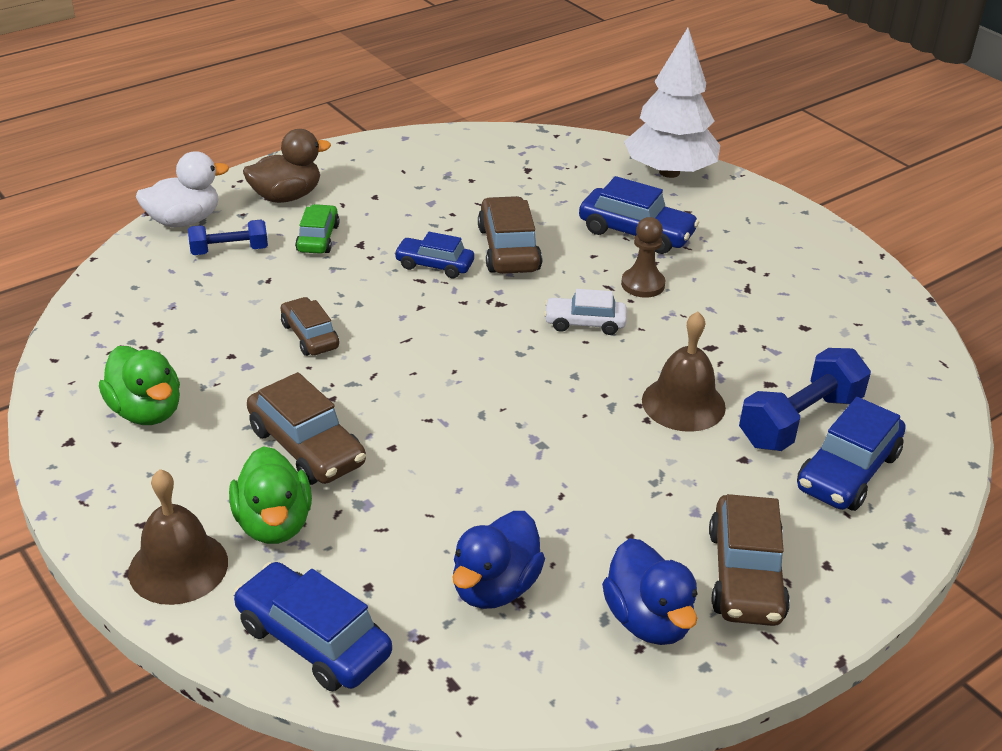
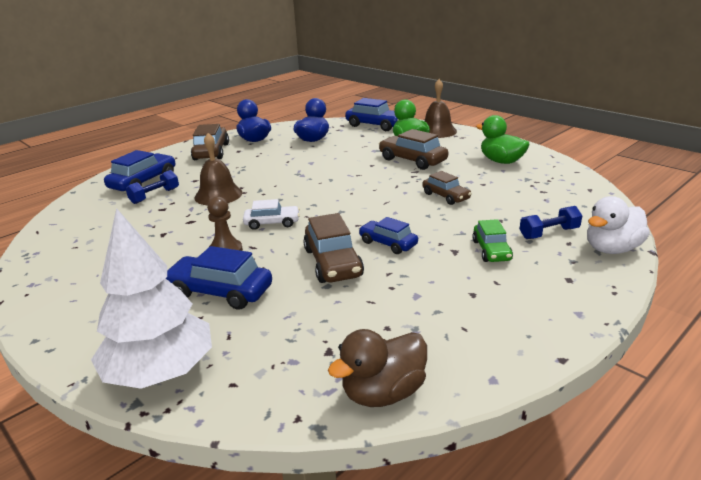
camera: 175 degrees right, 10 degrees down
(286, 196) = (553, 281): brown duck -> brown duck (383, 393)
(434, 265) = (388, 243): blue car -> blue car turned 150 degrees counterclockwise
(800, 421) = (155, 196): blue dumbbell -> blue dumbbell, size x0.62

